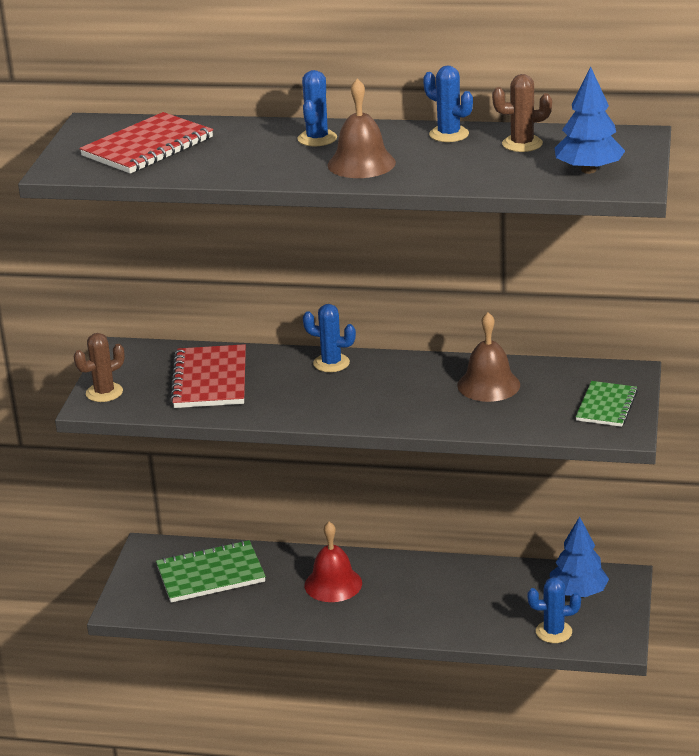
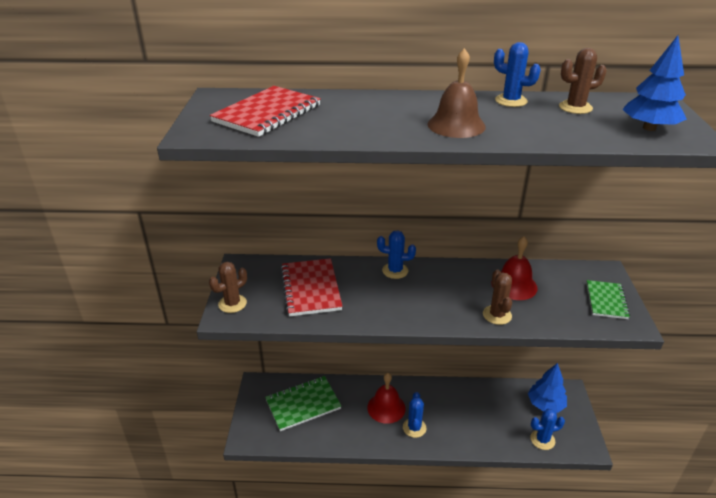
camera: 10 degrees left, 5 degrees up
(317, 139) = (407, 105): blue cactus -> blue cactus (414, 428)
(447, 416) = (497, 315): none -> brown cactus
(488, 385) = (514, 285): brown bell -> red bell

